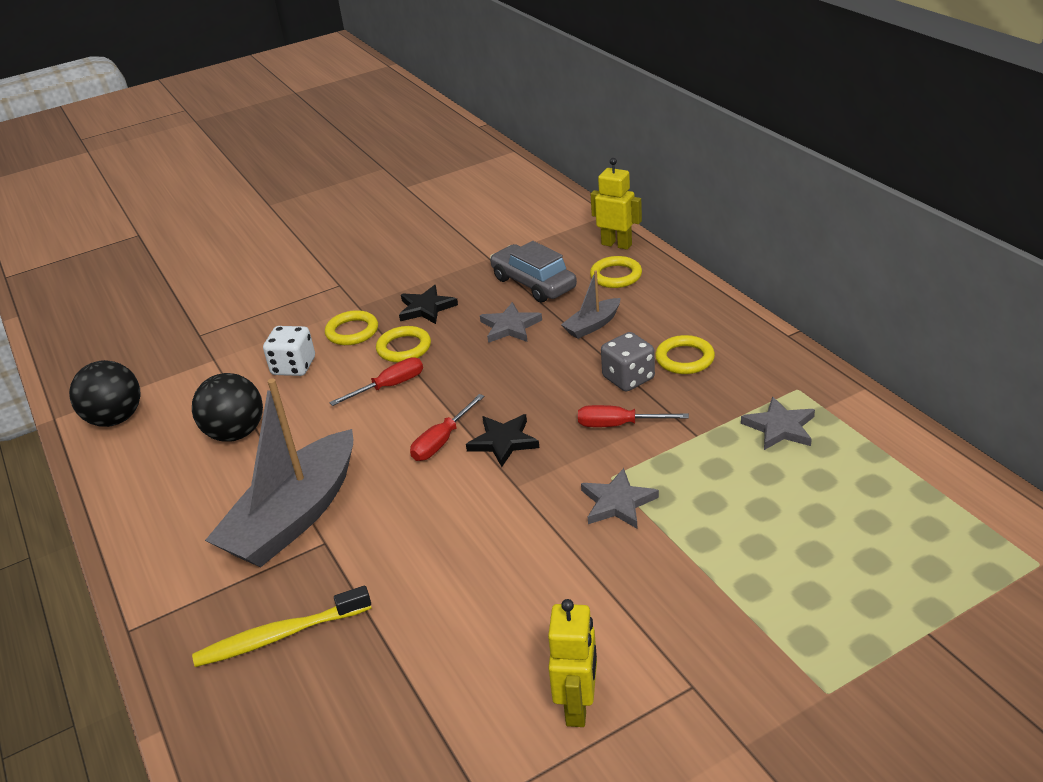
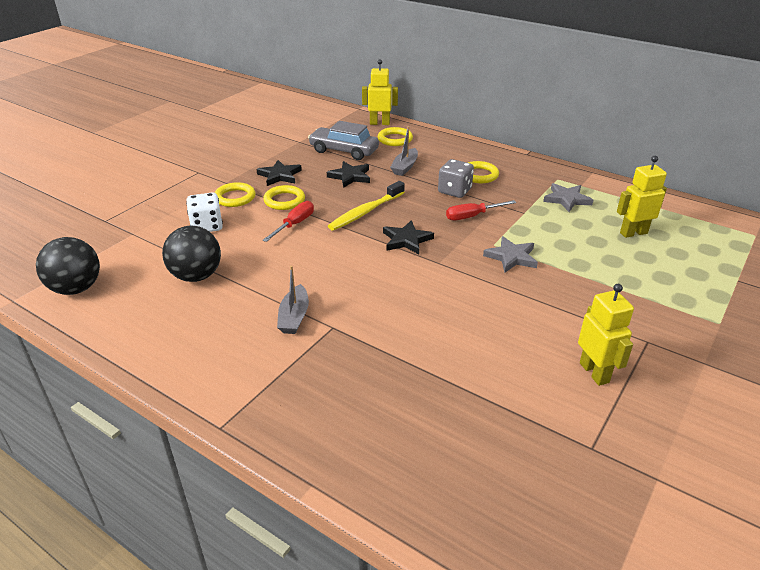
camera: 30 degrees left, 0 degrees up
(279, 636) = (352, 394): yellow toothbrush -> yellow toothbrush (365, 212)
(294, 516) = (294, 317): grey boat -> grey boat, size x0.46
(442, 441) = (363, 248): red screwdriver -> none
(510, 327) = (350, 176): grey star -> black star
(832, 508) = (633, 233): none -> yellow robot

